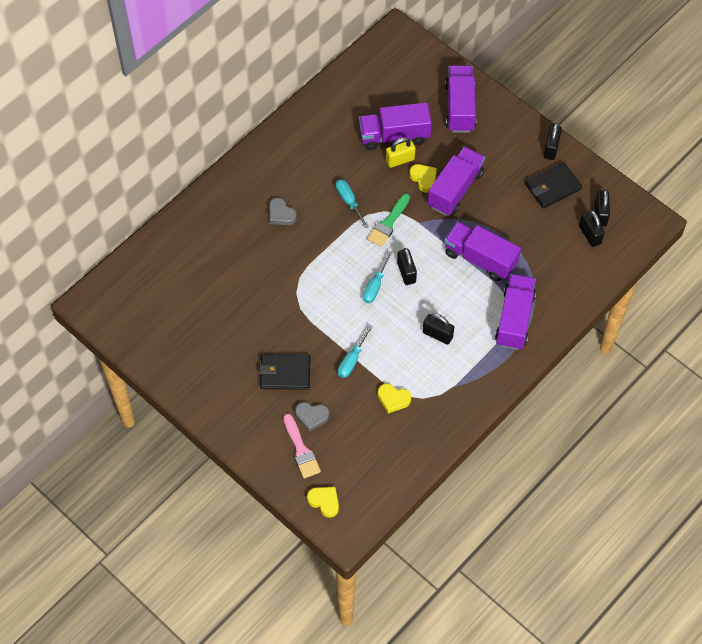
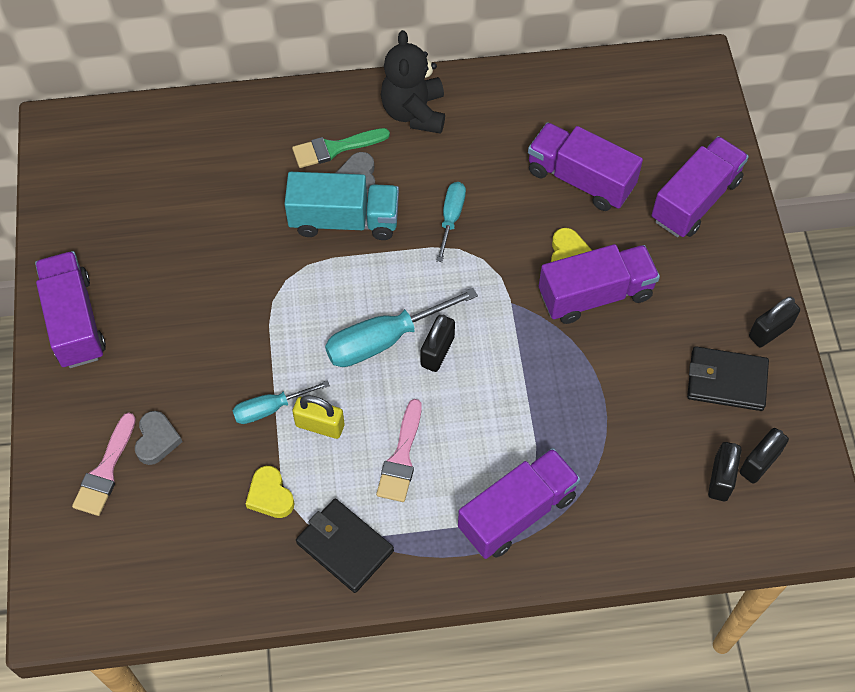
camera: 40 degrees right, 0 degrees up
(276, 159) = (414, 112): none -> black teddy bear
(285, 373) = (179, 364): black wallet -> black wallet (344, 547)
(296, 241) = (344, 220): none -> turquoise truck
(311, 416) = (157, 440): grey heart -> grey heart turned 135 degrees counterclockwise
(324, 502) = (67, 556): yellow heart -> none
(375, 285) = (385, 340): turquoise screwdriver -> turquoise screwdriver, size x1.67
(388, 223) = (473, 276): green brush -> green brush (335, 148)
(400, 160) = (560, 212): yellow padlock -> yellow padlock (320, 425)
(437, 334) = (401, 457): black padlock -> pink brush
(480, 259) = (545, 403): purple truck -> purple truck (75, 321)

